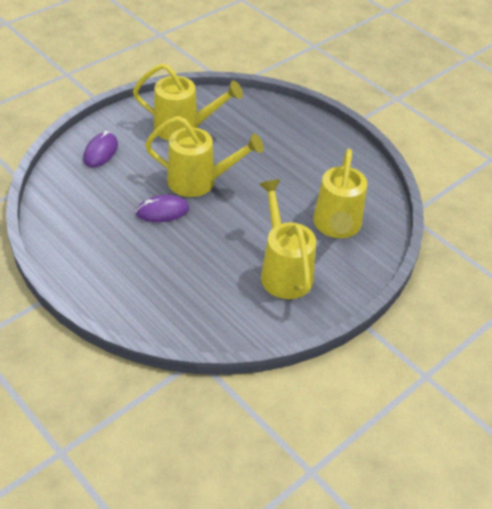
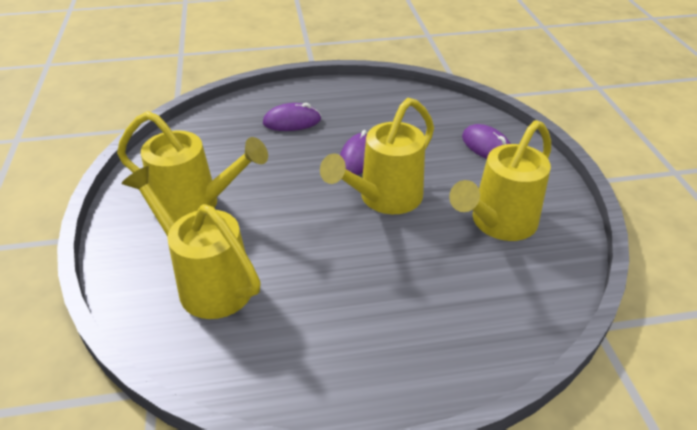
camera: 125 degrees right, 5 degrees down
(142, 271) = (292, 121): none -> purple mouse

